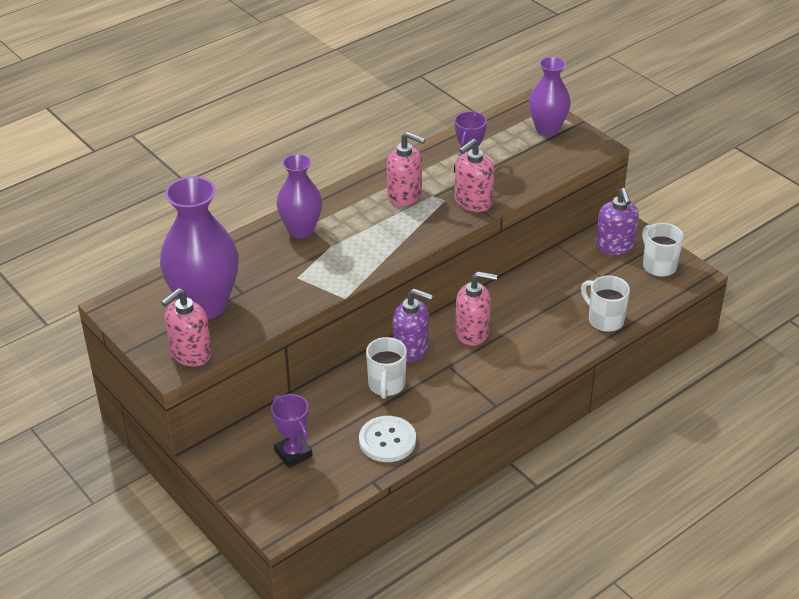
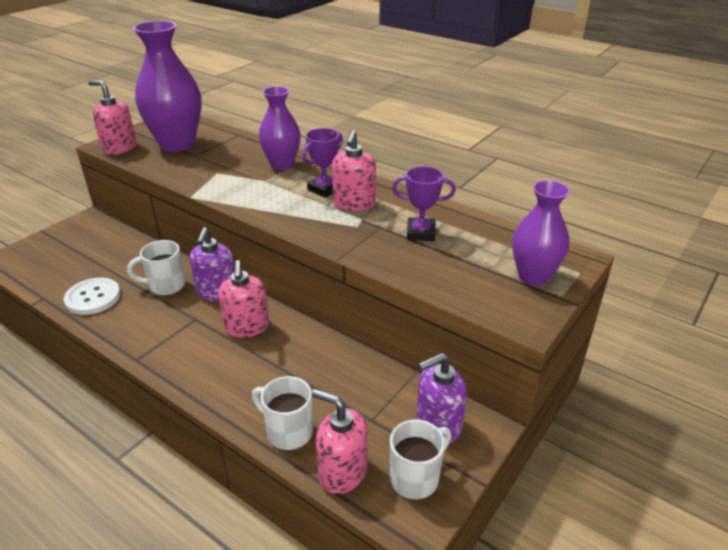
camera: 75 degrees right, 5 degrees down
(293, 453) = (84, 253): purple trophy -> purple trophy (324, 189)
(473, 202) = (360, 243): pink soap dispenser -> pink soap dispenser (342, 472)
(604, 320) = (288, 432): white mug -> white mug turned 90 degrees counterclockwise

